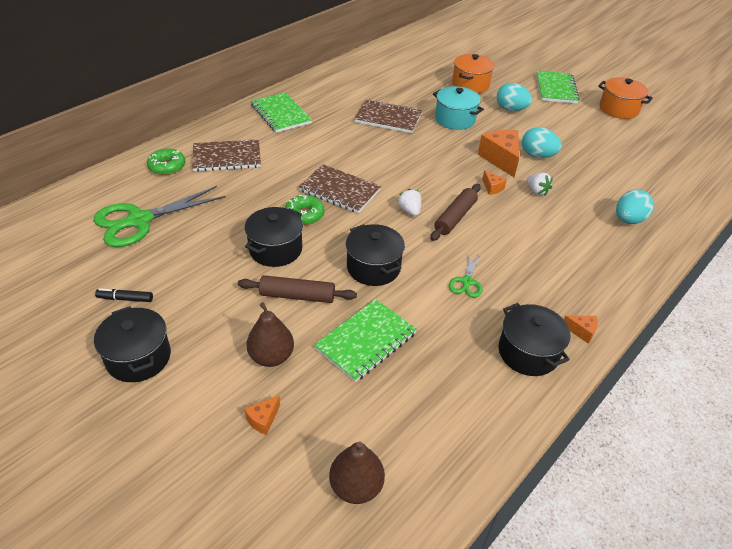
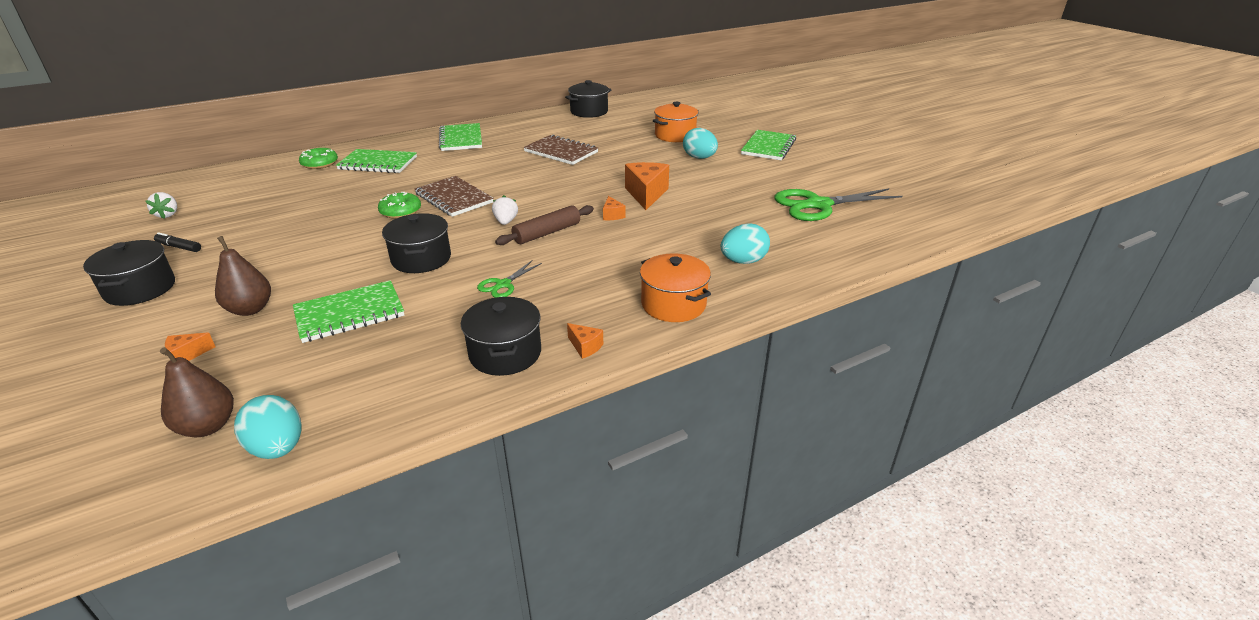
camera: 20 degrees right, 10 degrees down
(140, 220) = (254, 196): green scissors -> green scissors (818, 205)
(227, 157) = (378, 163): brown notebook -> green notebook
(275, 249) = (346, 232): black pot -> black pot (589, 112)
(297, 296) = (326, 269): brown rolling pin -> none
(455, 119) = (629, 159): turquoise pot -> none
(536, 191) = (659, 224): white strawberry -> white strawberry (168, 215)
(537, 155) = (690, 196): turquoise egg -> turquoise egg (278, 448)
(618, 109) = (827, 169): orange pot -> orange pot (673, 304)

